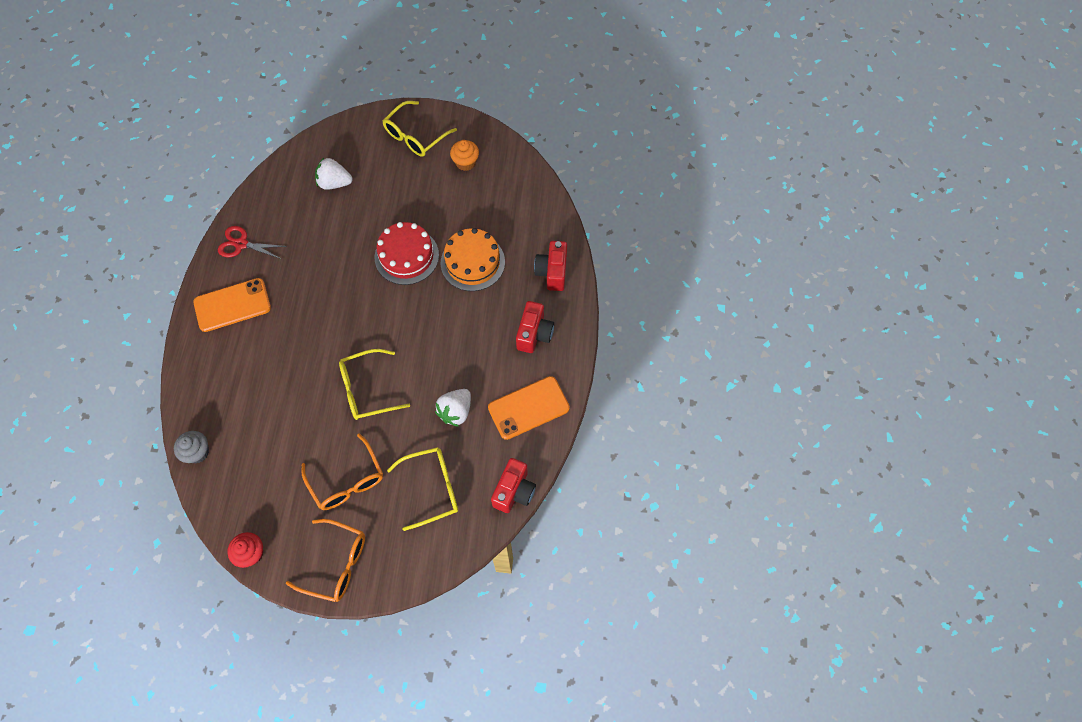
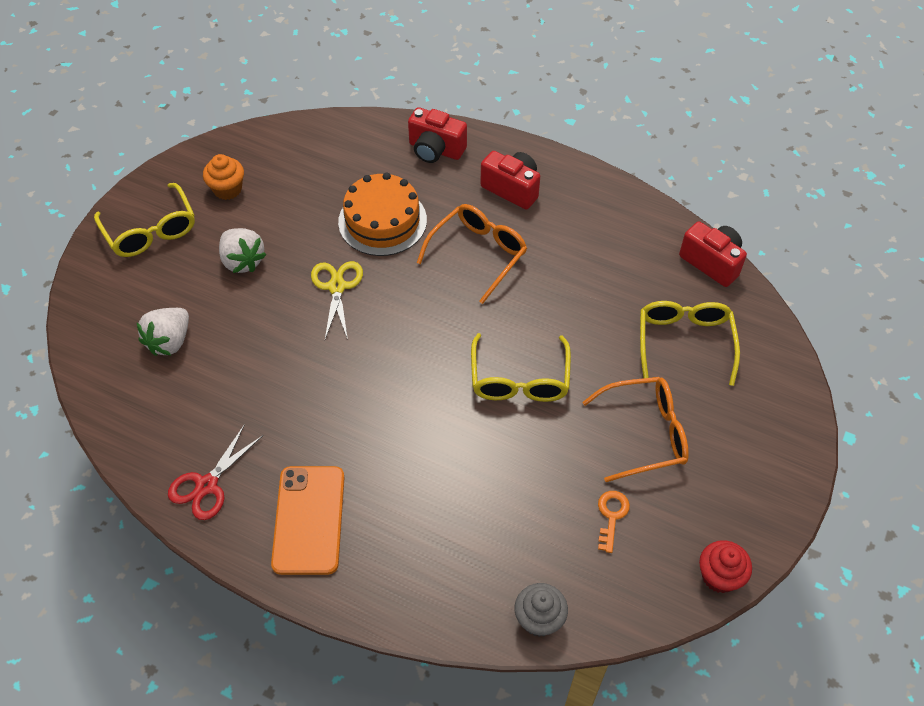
camera: 70 degrees left, 10 degrees down
(278, 475) = (611, 516): none -> orange key
(336, 563) = (759, 474): orange glasses -> orange glasses (477, 254)
(406, 256) = (337, 287): red cake -> yellow scissors
(455, 411) = (587, 292): white strawberry -> white strawberry (243, 261)
(528, 408) = (608, 220): orange phone -> none

